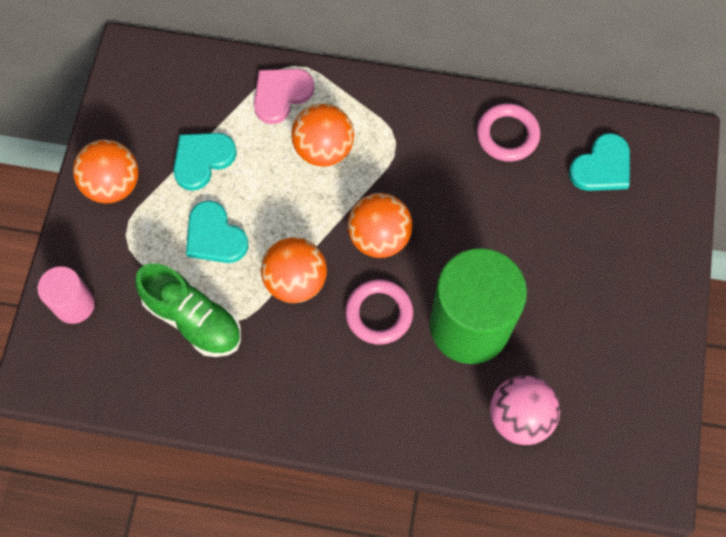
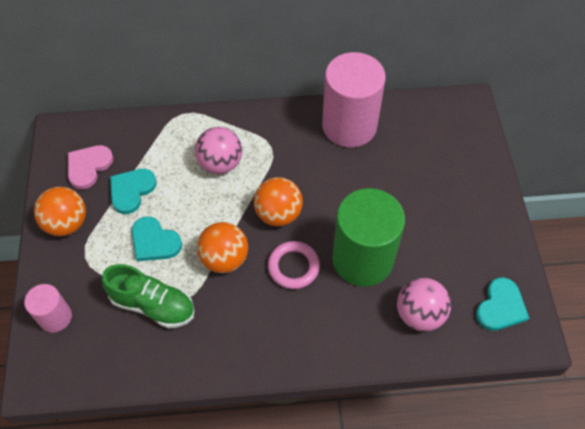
camera: 15 degrees left, 10 degrees down
(281, 95) = (179, 134): pink heart -> pink heart (88, 167)
(323, 149) = (220, 163): orange ball -> pink ball
(507, 135) = (349, 125): pink ring -> pink cylinder
(602, 167) = (421, 132): turquoise heart -> turquoise heart (500, 307)

